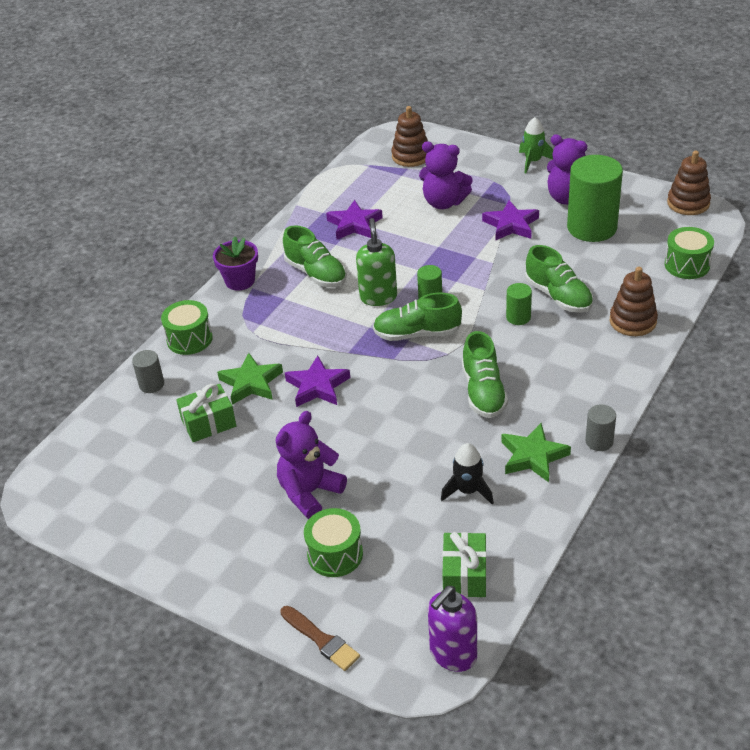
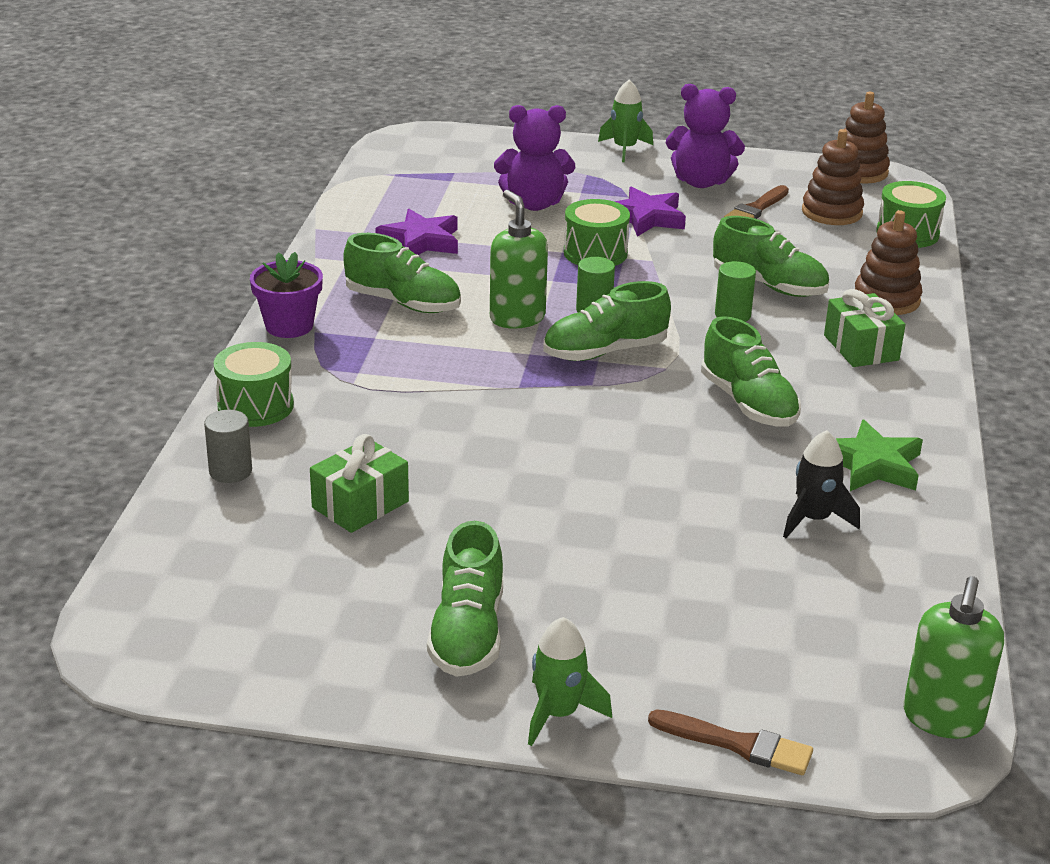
camera: 25 degrees left, 10 degrees down
(217, 526) = (468, 633): none -> green shoe
(235, 593) = (558, 714): none -> green rocket
(251, 383) = (394, 445): green star -> none
(309, 493) = (583, 563): purple teddy bear -> none
(317, 386) = (502, 433): purple star -> none
(335, 554) = (678, 632): green drum -> green drum (595, 253)
(411, 156) = (449, 159): brown stacking toy -> brown stacking toy (832, 212)
(453, 654) = (942, 719): purple soap dispenser -> green soap dispenser
(464, 575) = (885, 619): green gift -> green gift (861, 348)
(592, 227) = (756, 209): green cylinder -> brown brush
(599, 441) = (946, 434): grey cylinder -> none

